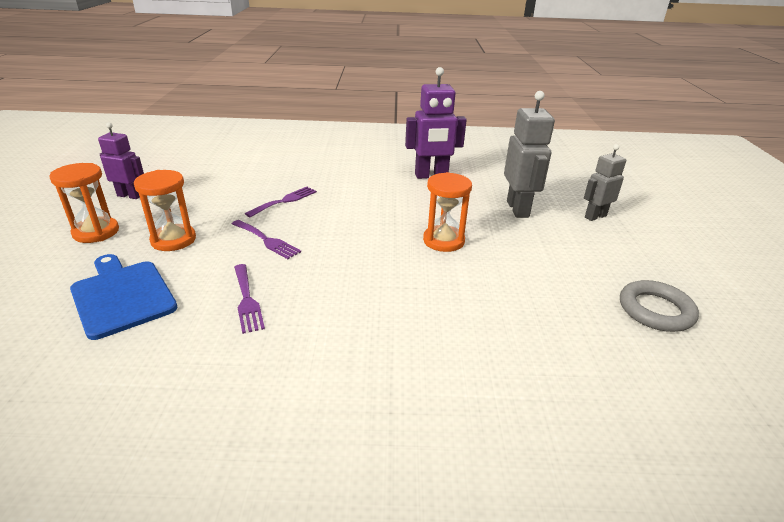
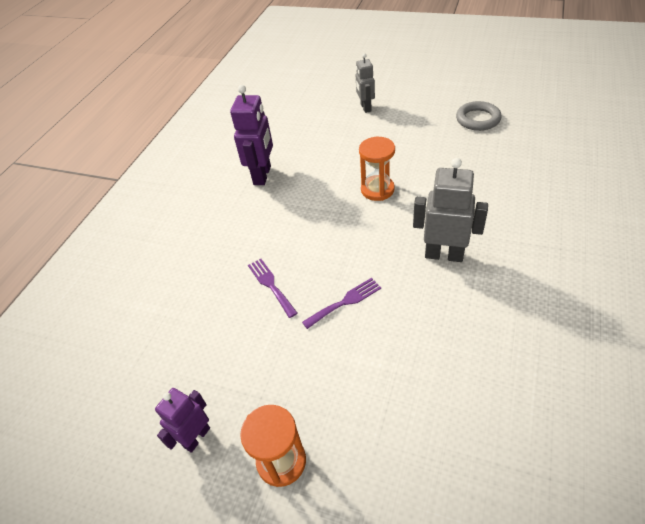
camera: 65 degrees left, 15 degrees up
(122, 295) = (415, 414): blue cutting board -> none
(173, 240) = (322, 379): orange hourglass -> none
(247, 300) = (437, 318): purple fork -> none
(518, 209) = (342, 140): grey robot -> grey robot (444, 254)

